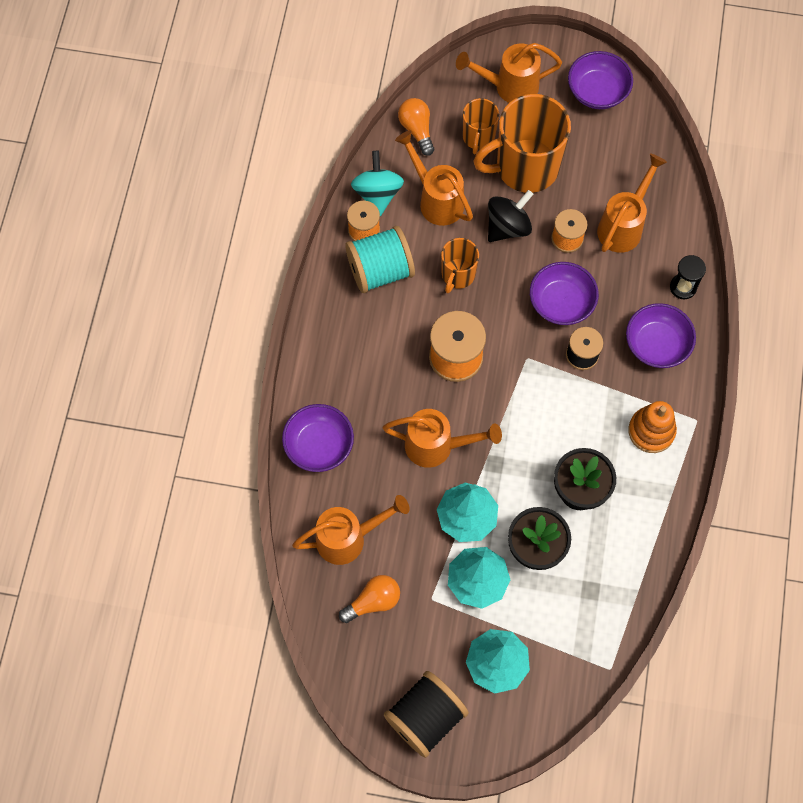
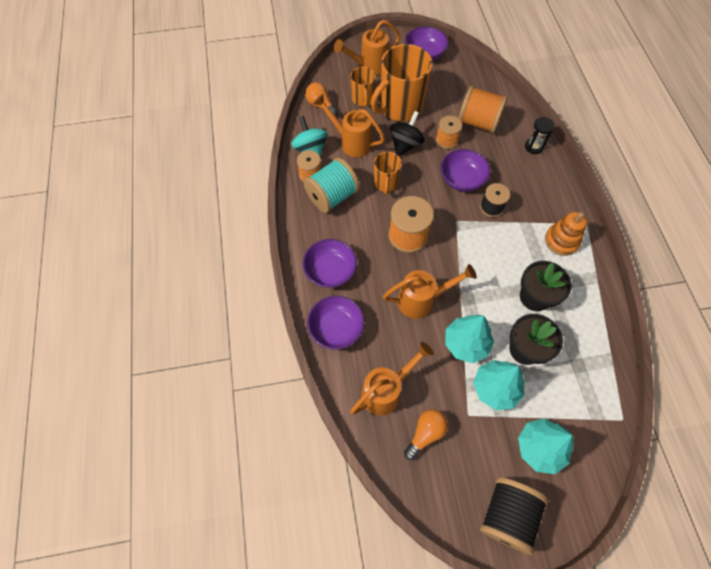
camera: 20 degrees left, 5 degrees down
(623, 225) = (478, 122): orange watering can -> orange spool
(656, 344) = (536, 186): purple bowl -> purple bowl (330, 271)

